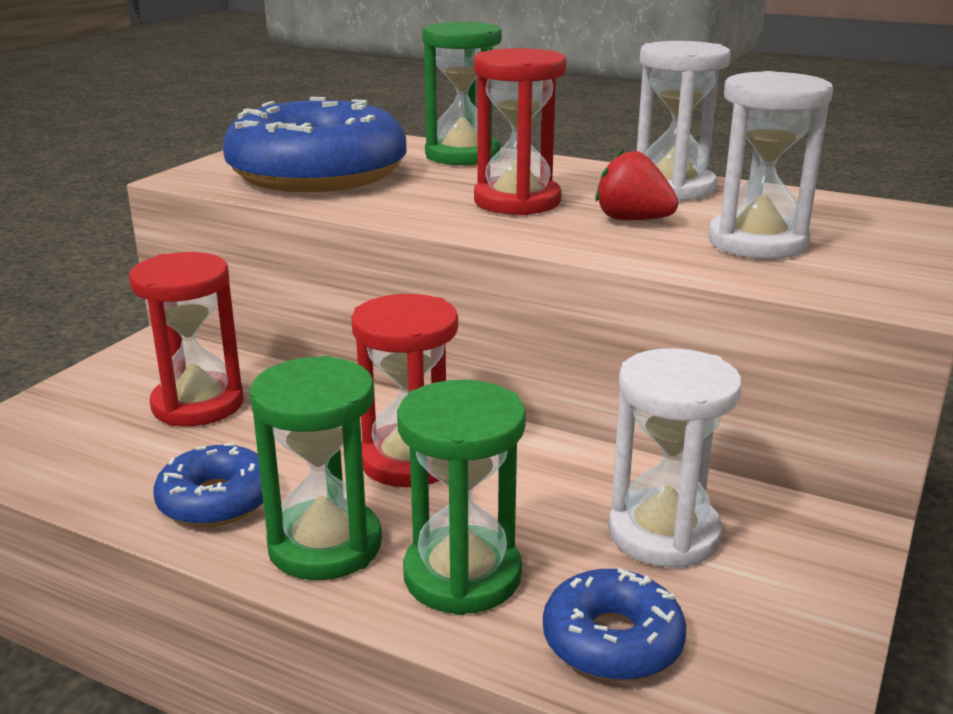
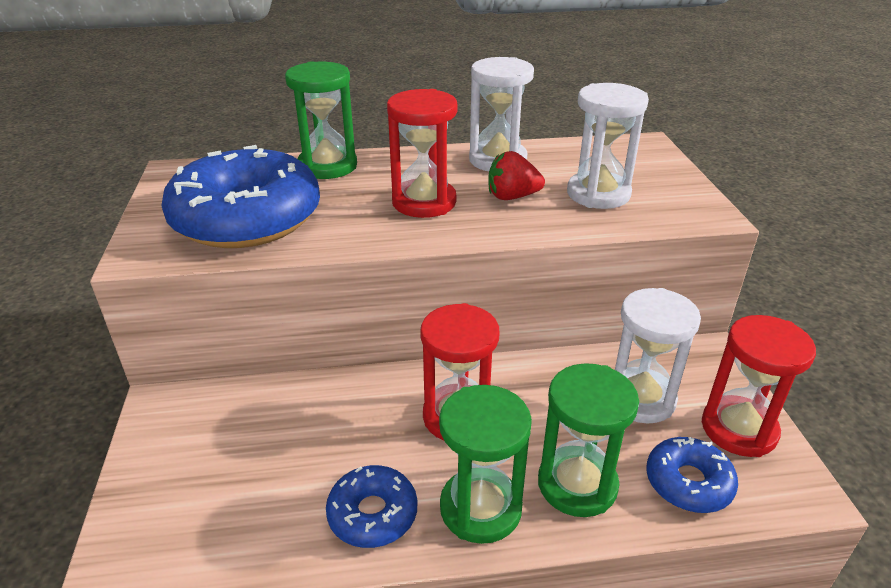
camera: 35 degrees left, 10 degrees up
(198, 404) = (263, 441): red hourglass -> red hourglass (738, 429)

